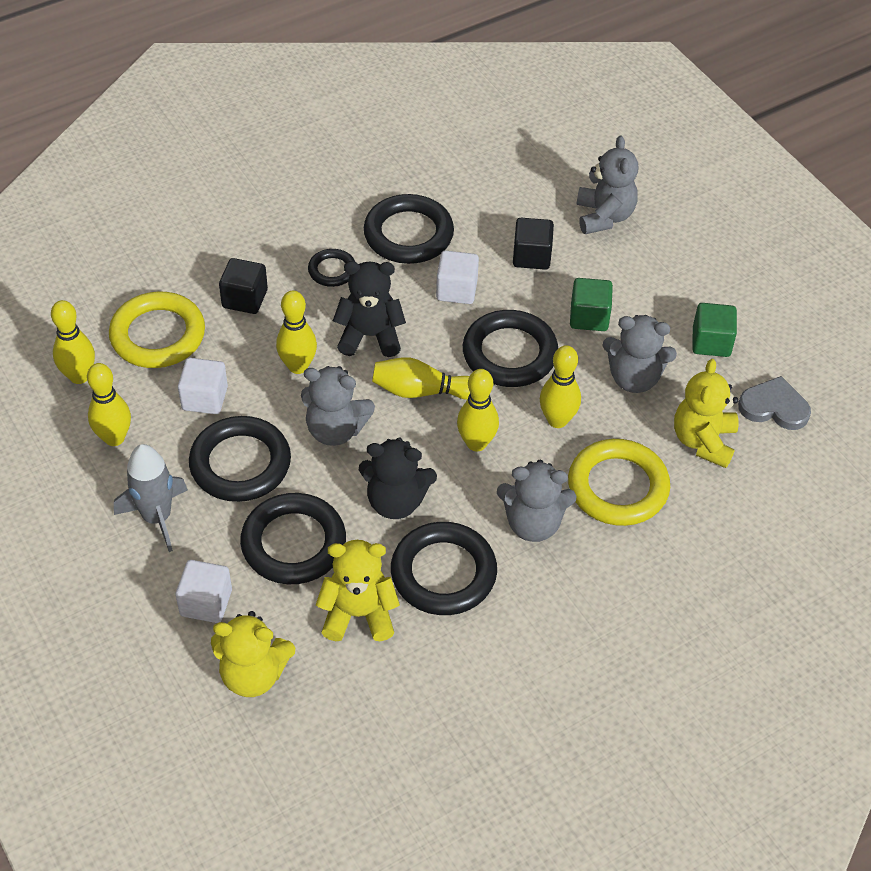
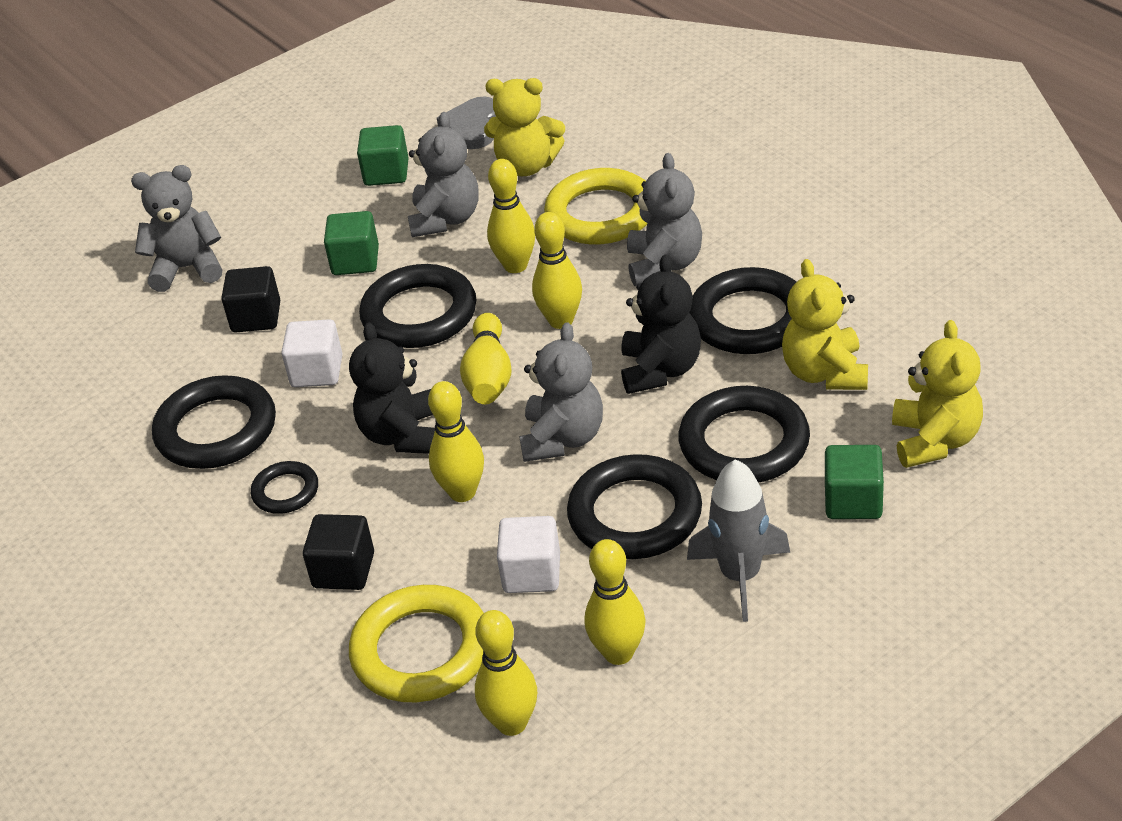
camera: 90 degrees left, 10 degrees down
(206, 603) = (853, 501): white cube -> green cube

